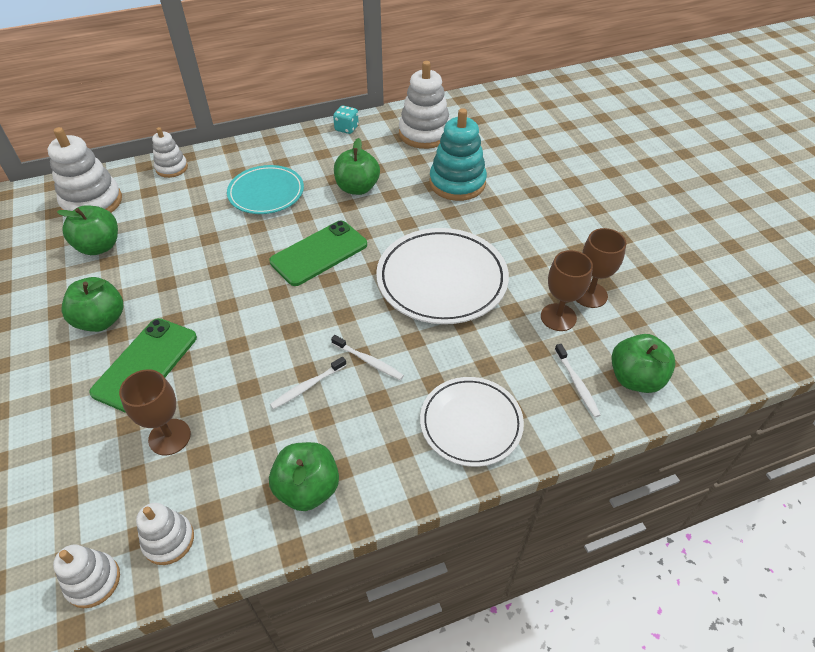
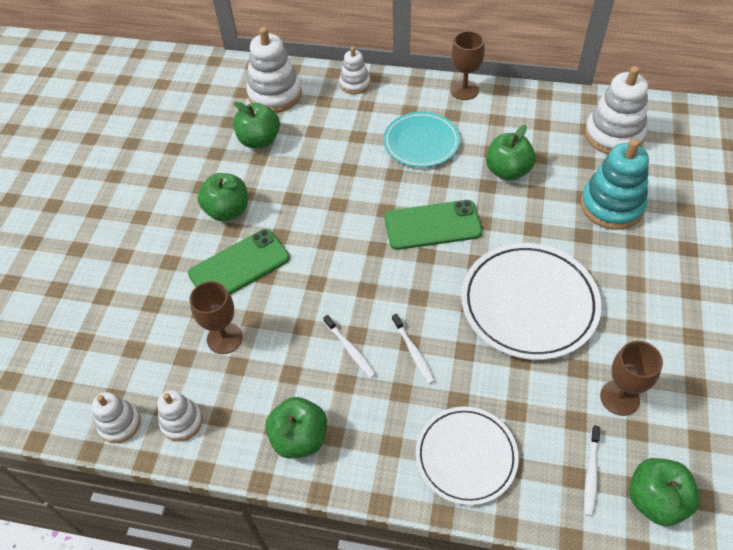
camera: 35 degrees right, 5 degrees up
(307, 386) = (350, 349): white toothbrush -> white toothbrush turned 120 degrees counterclockwise
(346, 128) = (537, 99): turquoise dice -> none
(590, 295) = (670, 390): brown goblet -> brown goblet (464, 90)

